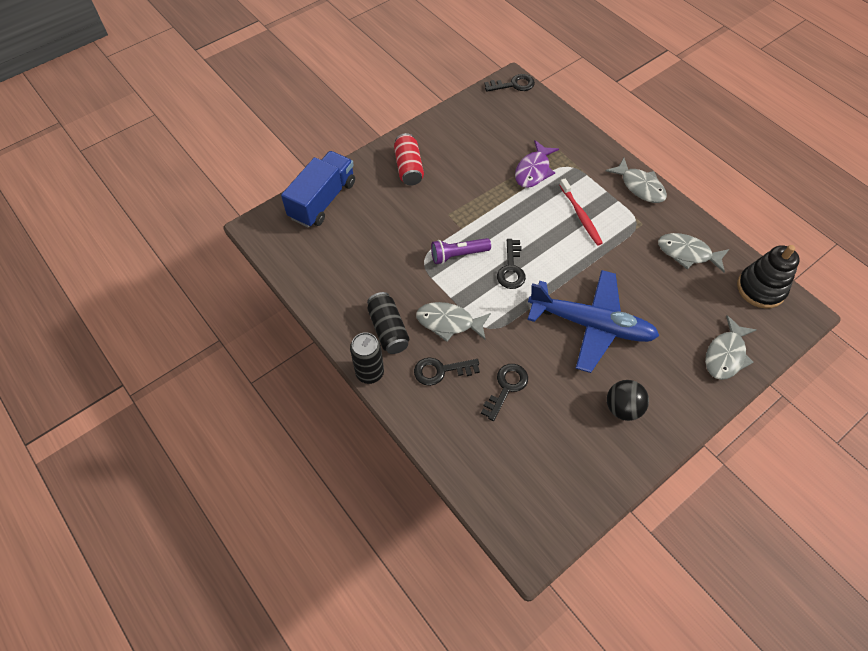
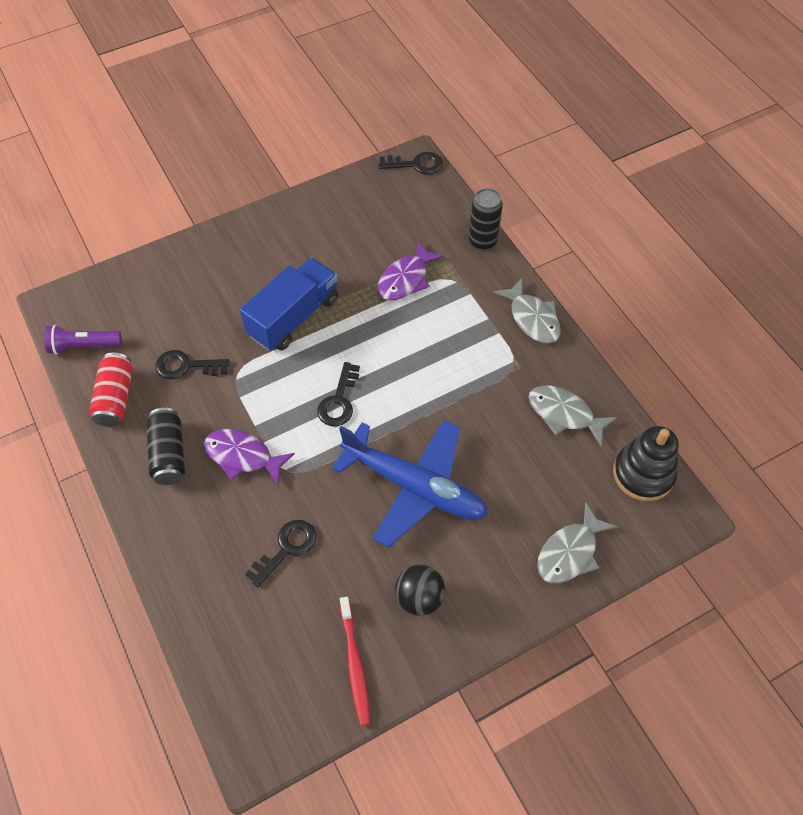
camera: 10 degrees right, 0 degrees up
(323, 200) = (140, 281): blue truck -> blue truck (294, 317)
(370, 373) = (131, 503): black can -> black can (482, 241)
(409, 168) = (255, 254): red can -> red can (116, 398)
(441, 371) = (215, 515): black key -> black key (186, 366)
(449, 322) = (243, 456): grey fish -> purple fish
(458, 255) = (280, 373): purple flashlight -> purple flashlight (83, 346)
(581, 216) = (446, 346): red toothbrush -> red toothbrush (355, 665)

